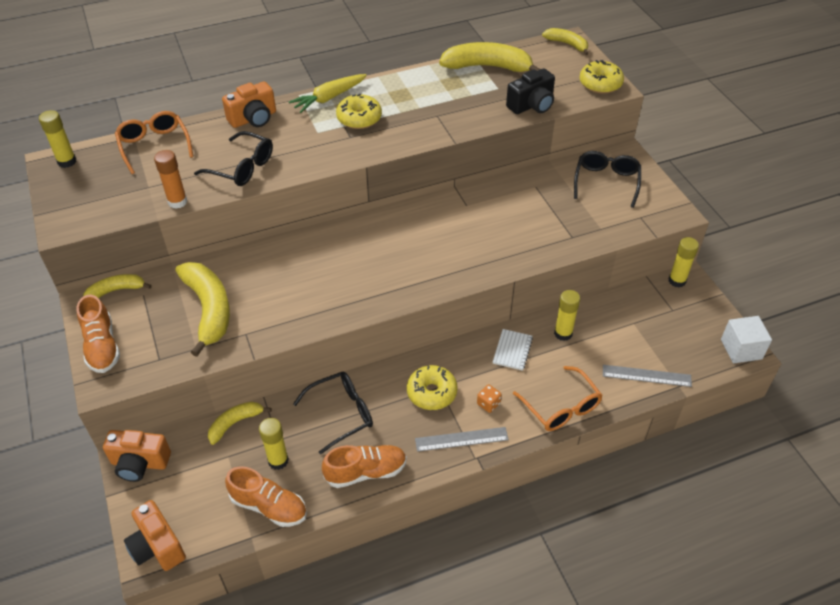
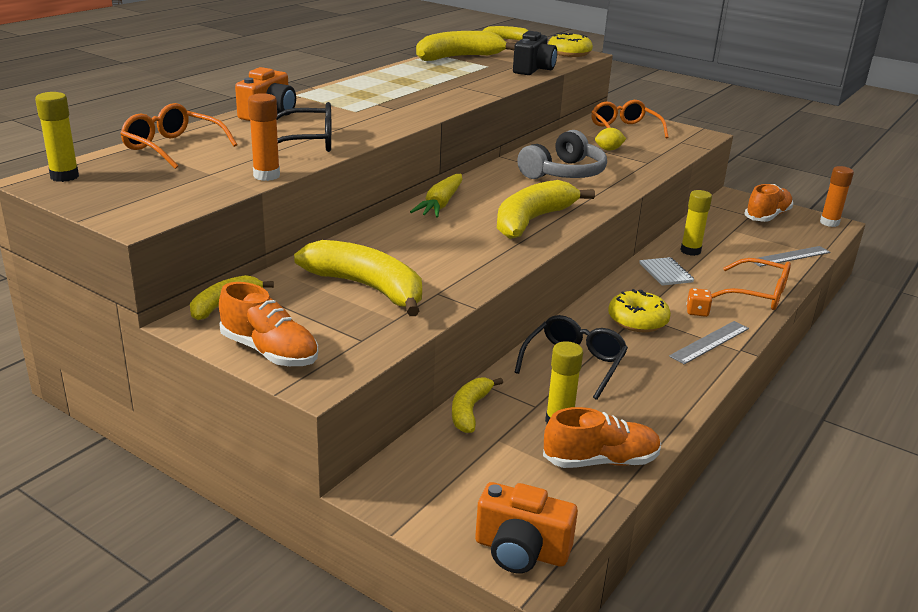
camera: 35 degrees left, 20 degrees down
(140, 463) = (397, 487): orange camera -> none
(329, 98) = (332, 92): yellow carrot -> yellow carrot (440, 204)
(359, 118) = (385, 98): yellow donut -> none
(366, 472) = (659, 396): orange shoe -> orange shoe (767, 216)
(391, 279) = (532, 220): none -> yellow banana
(481, 227) = (564, 173): none -> grey headphones
(557, 207) = (608, 149): none -> yellow lemon
(606, 182) = (624, 130): black glasses -> orange glasses
(677, 281) = (728, 199): yellow glue stick -> none
(741, 349) = (829, 223): white cube -> orange glue stick

